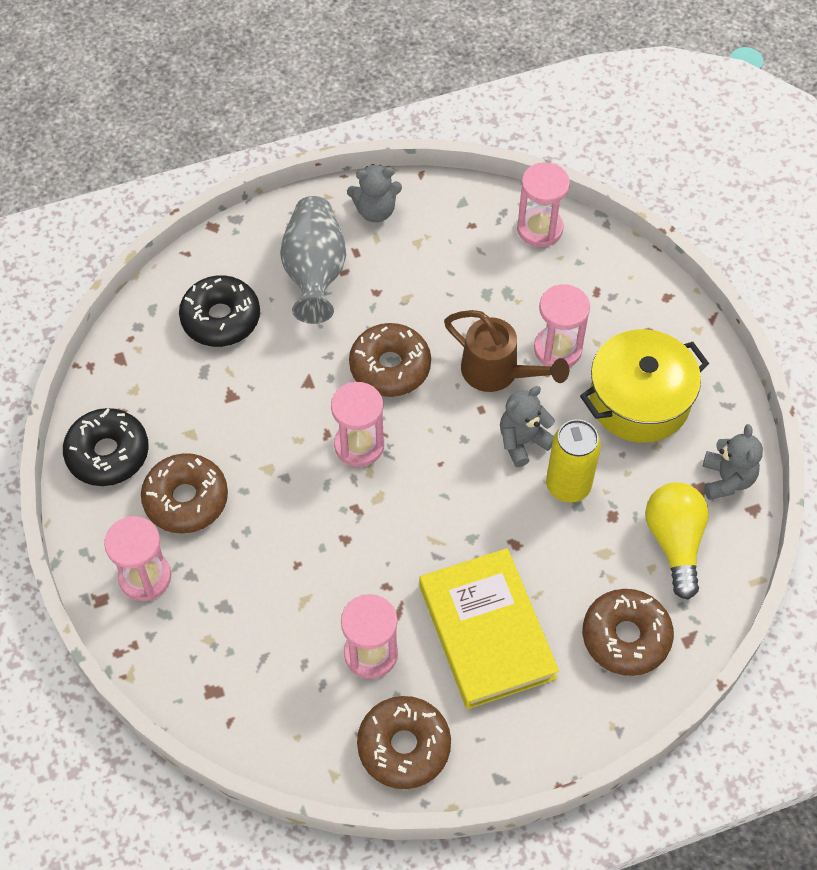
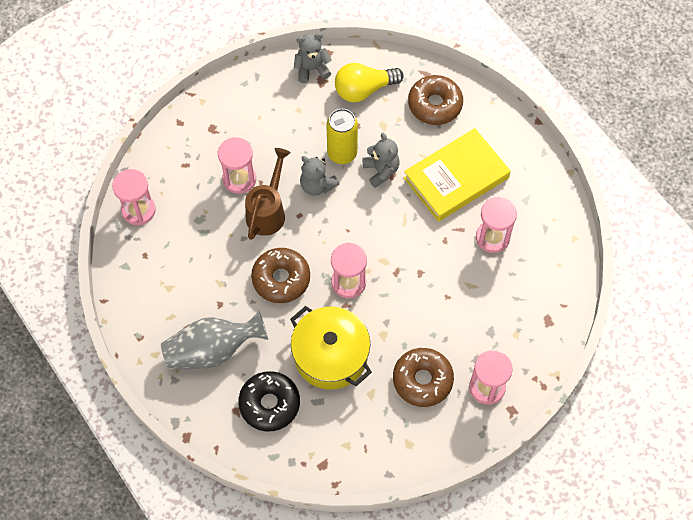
camera: 105 degrees left, 5 degrees up
(108, 453) = (403, 445): black donut -> none
(375, 211) = (146, 323): grey teddy bear -> grey teddy bear (381, 170)
(404, 746) = (543, 205): brown donut -> none
(639, 400) = (267, 125): yellow pot -> yellow pot (330, 355)

